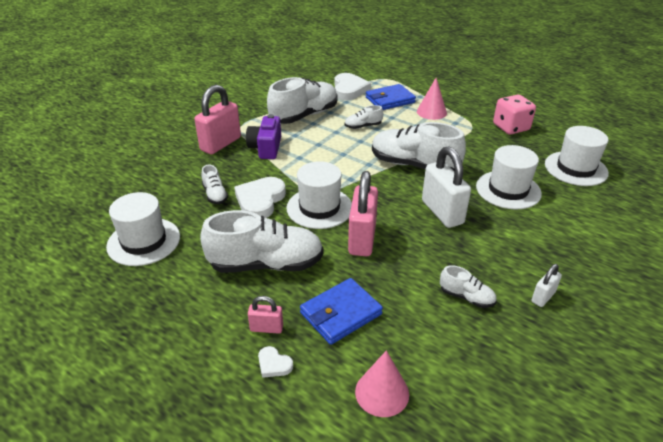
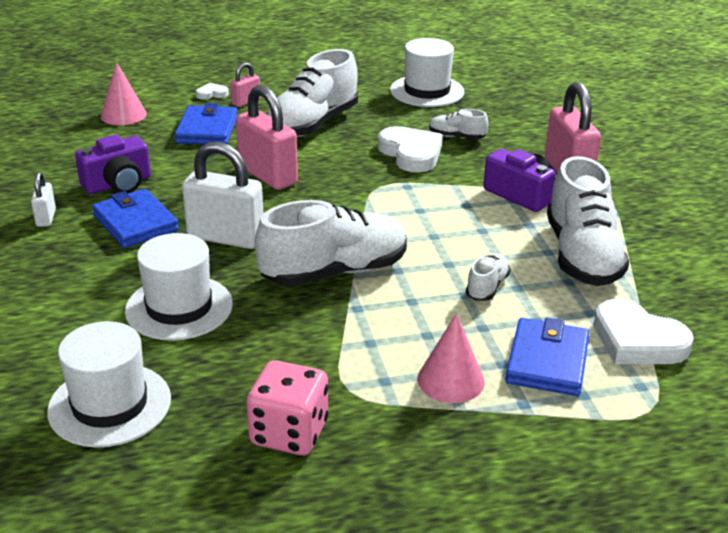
camera: 130 degrees right, 5 degrees down
(319, 208) = (350, 176): white hat -> none
(466, 297) = (118, 184): white shoe -> purple camera
(484, 254) = (135, 223): none -> blue wallet

